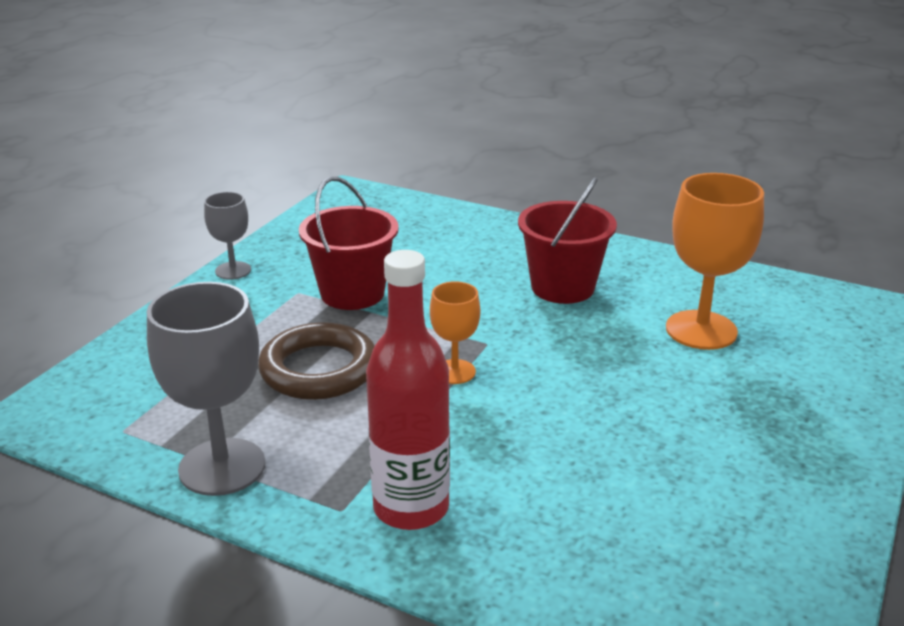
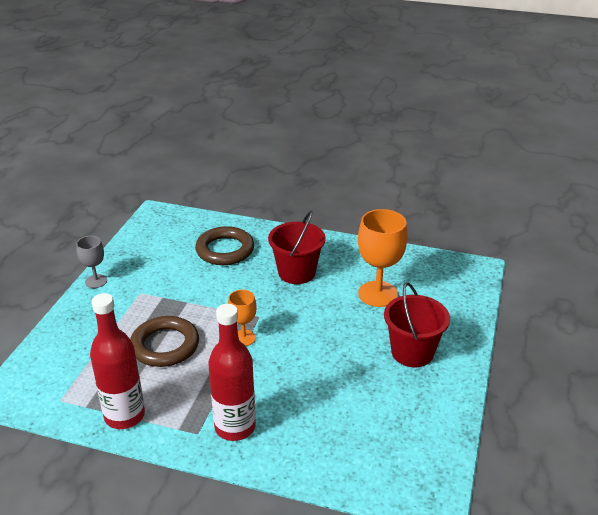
camera: 10 degrees left, 5 degrees up
(222, 467) = (124, 416): grey goblet -> red bottle
(352, 293) = (173, 290): red bucket -> red bucket (412, 352)
(449, 247) = (225, 250): none -> brown ring

